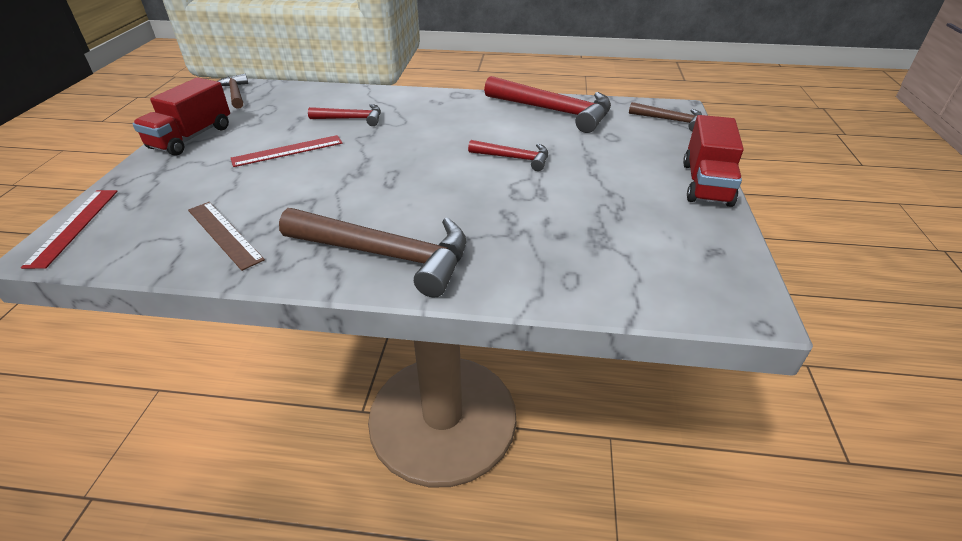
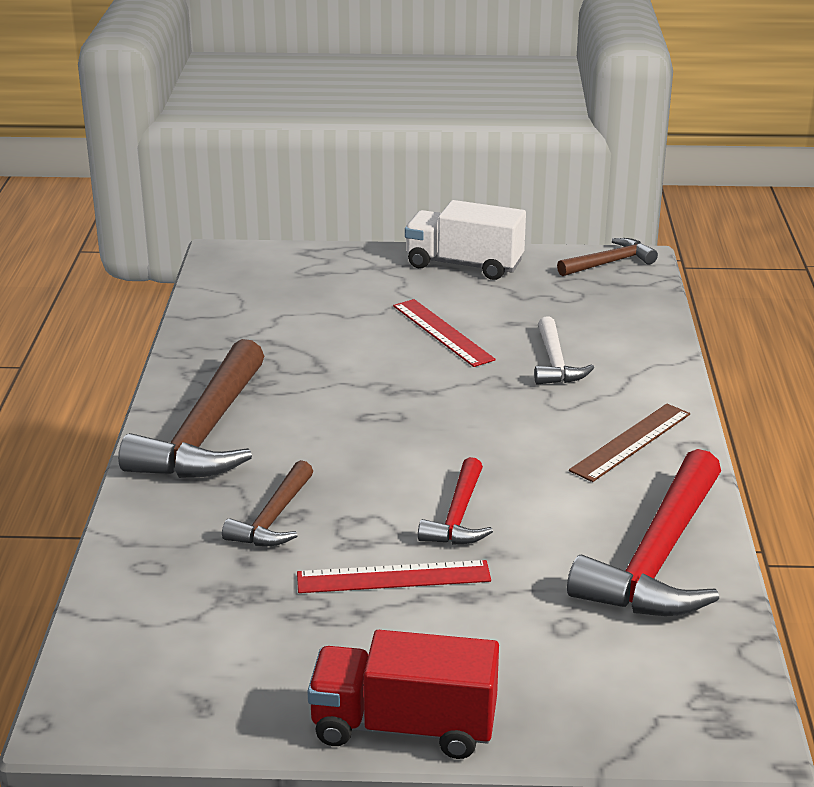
camera: 85 degrees right, 10 degrees down
(73, 226) = (262, 254): red ruler -> red ruler (393, 577)
(191, 137) = (464, 265): red truck -> white truck
(224, 234) = (248, 331): brown ruler -> brown ruler (631, 442)
(351, 119) = (555, 362): red hammer -> white hammer
(670, 120) = (670, 713): brown hammer -> brown hammer (274, 518)

